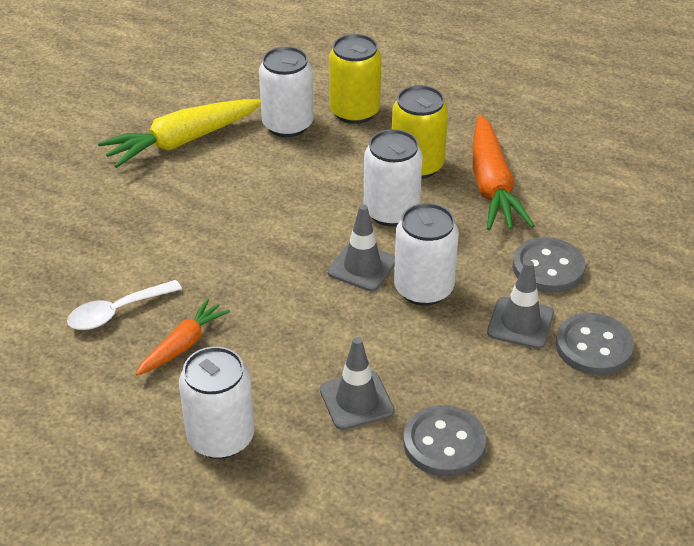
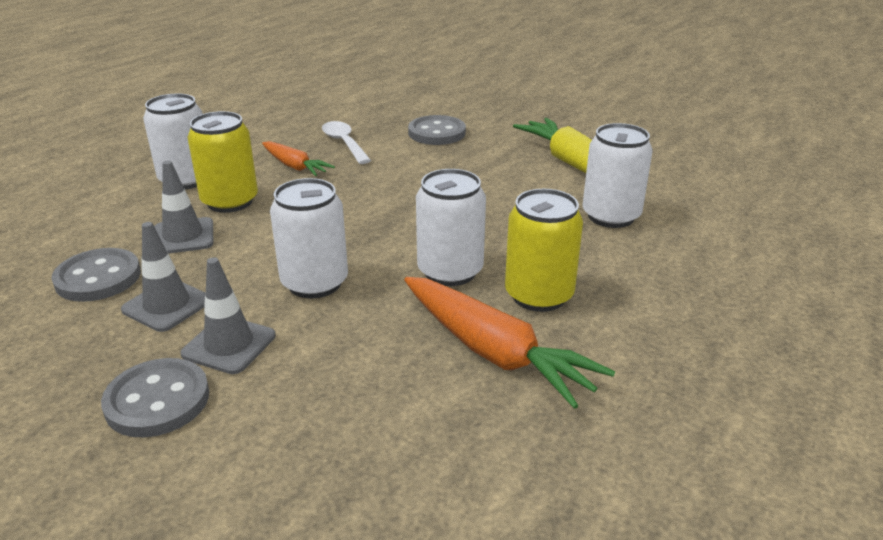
camera: 95 degrees right, 10 degrees down
(354, 112) = (647, 258): yellow can -> yellow can (230, 201)
(362, 267) = (362, 249): grey traffic cone -> grey traffic cone (167, 305)
(492, 186) = (495, 352): orange carrot -> orange carrot turned 135 degrees counterclockwise
(548, 267) = (316, 381): grey button -> grey button (437, 133)

